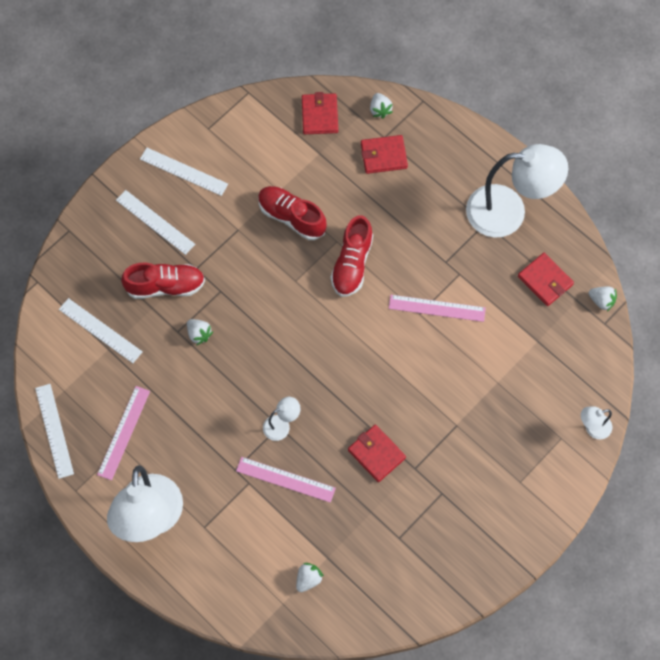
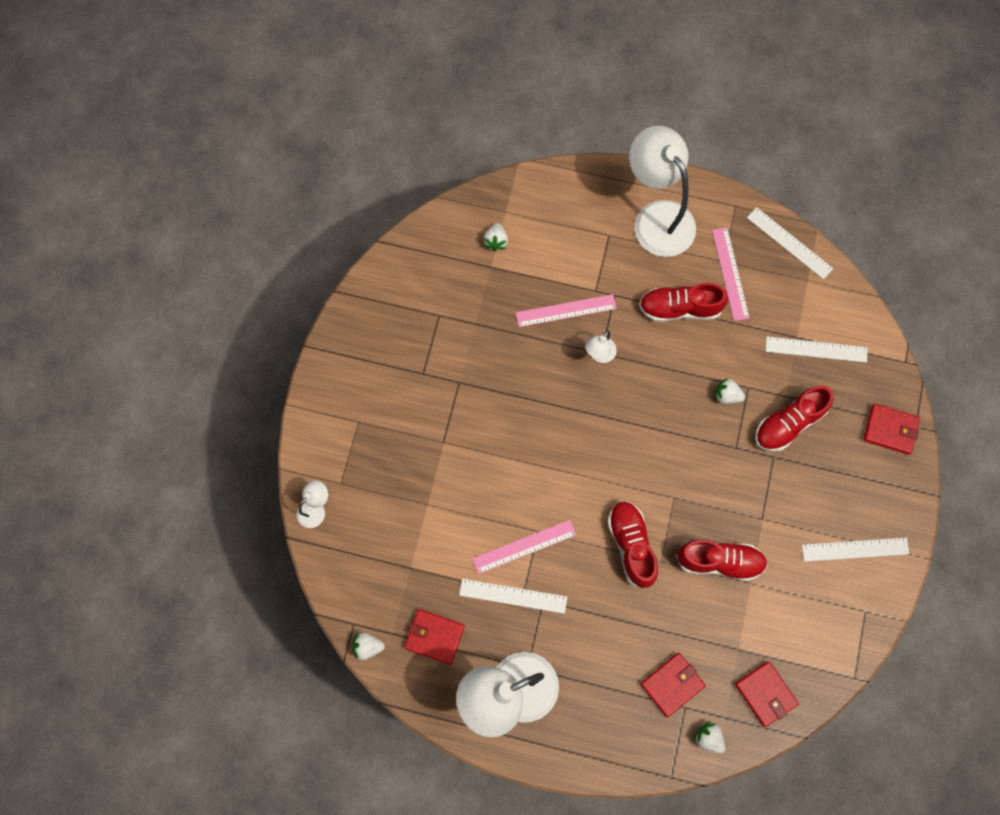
camera: 150 degrees right, 5 degrees up
(155, 222) = (843, 481): white ruler -> white ruler (513, 596)
(187, 427) = (679, 308): none -> red shoe
(376, 454) = (500, 376): red wallet -> red wallet (890, 430)

